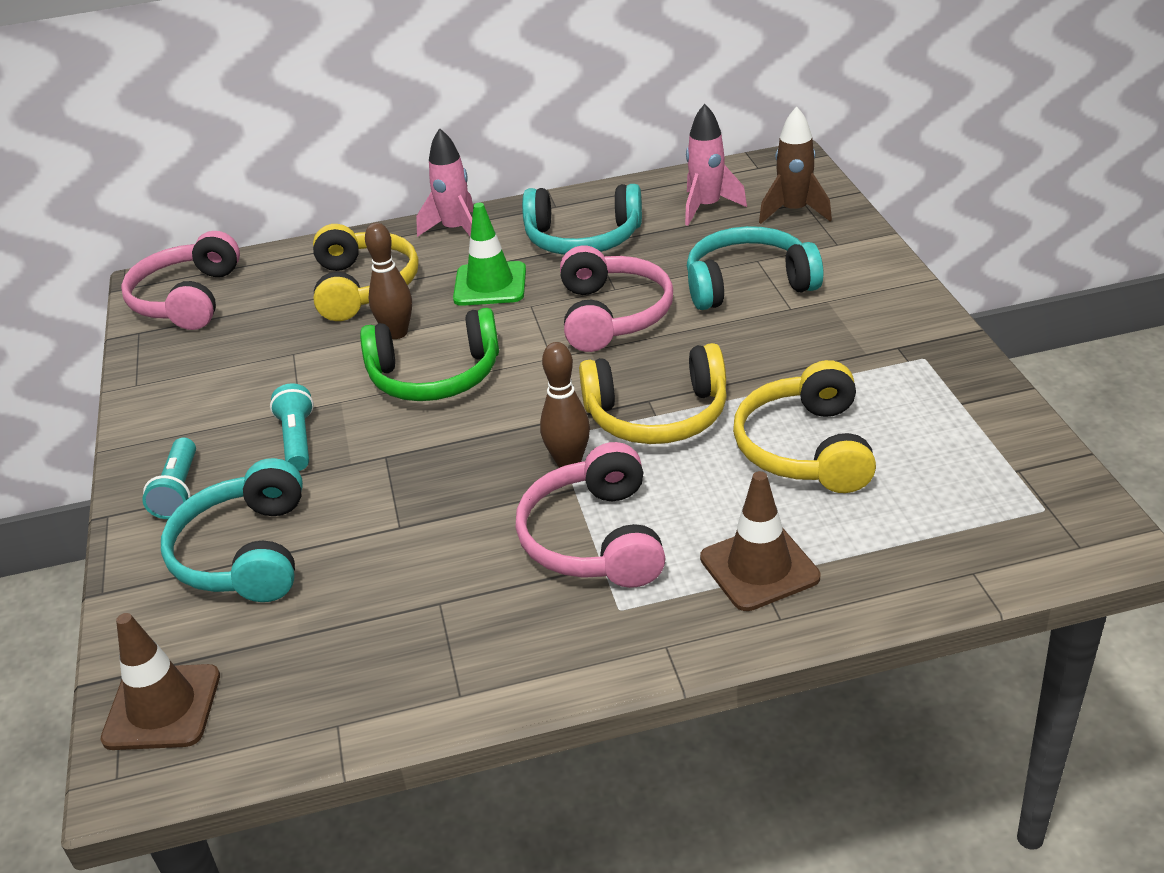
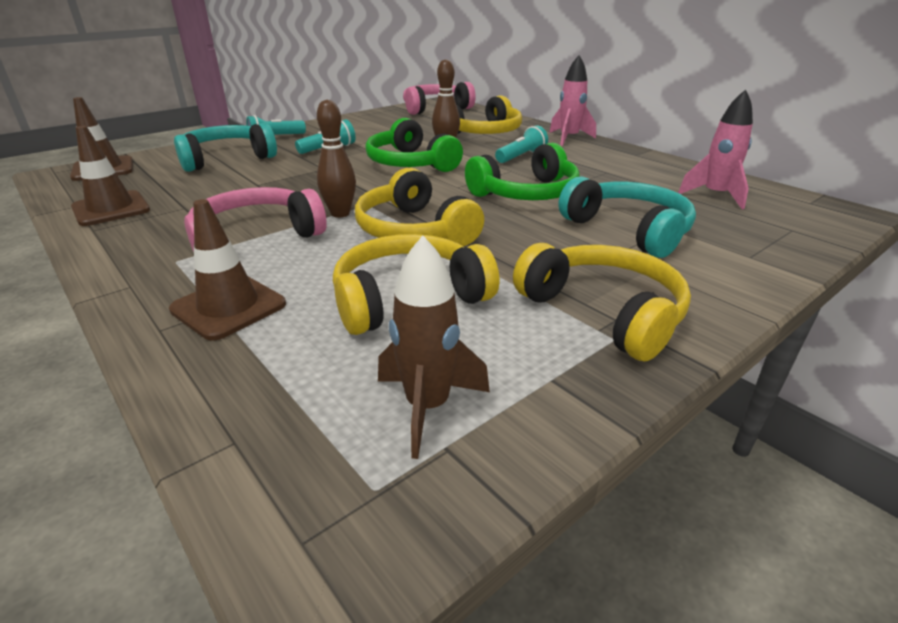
camera: 60 degrees right, 5 degrees down
(386, 681) = (111, 209): none -> brown traffic cone
(490, 284) = (521, 157): green traffic cone -> turquoise flashlight
(583, 239) = (608, 168): turquoise headphones -> none
(612, 315) = (526, 193): pink headphones -> green headphones
(794, 212) = (769, 228): brown rocket -> brown rocket (428, 407)
(885, 349) = (603, 312): none -> yellow headphones

